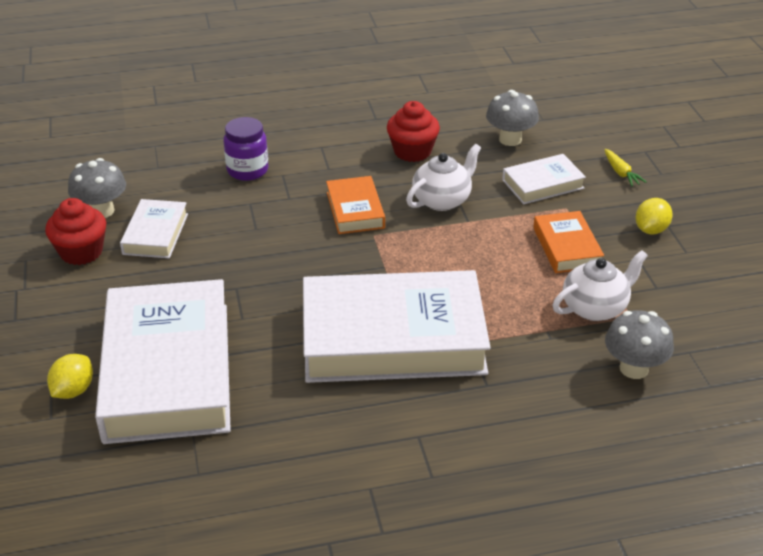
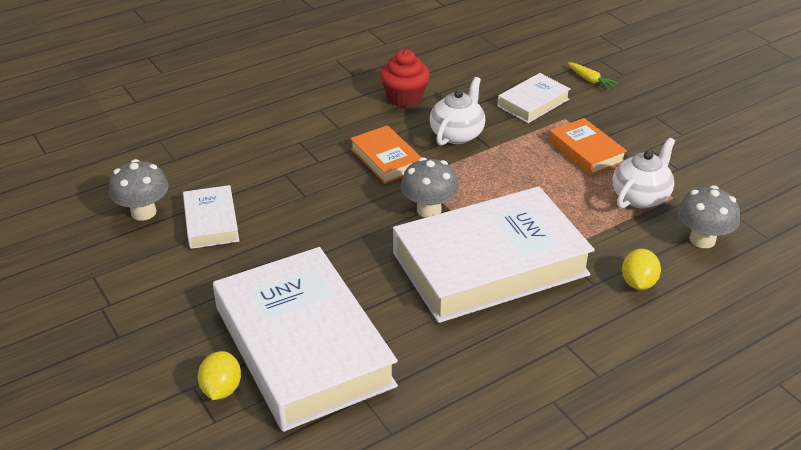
camera: 20 degrees left, 0 degrees up
(81, 252) = (147, 255): red cupcake -> none
(247, 170) = (264, 144): purple jar -> none
(510, 139) = (482, 70): grey mushroom -> grey mushroom (429, 210)
(651, 230) = (643, 122): yellow lemon -> yellow lemon (638, 283)

